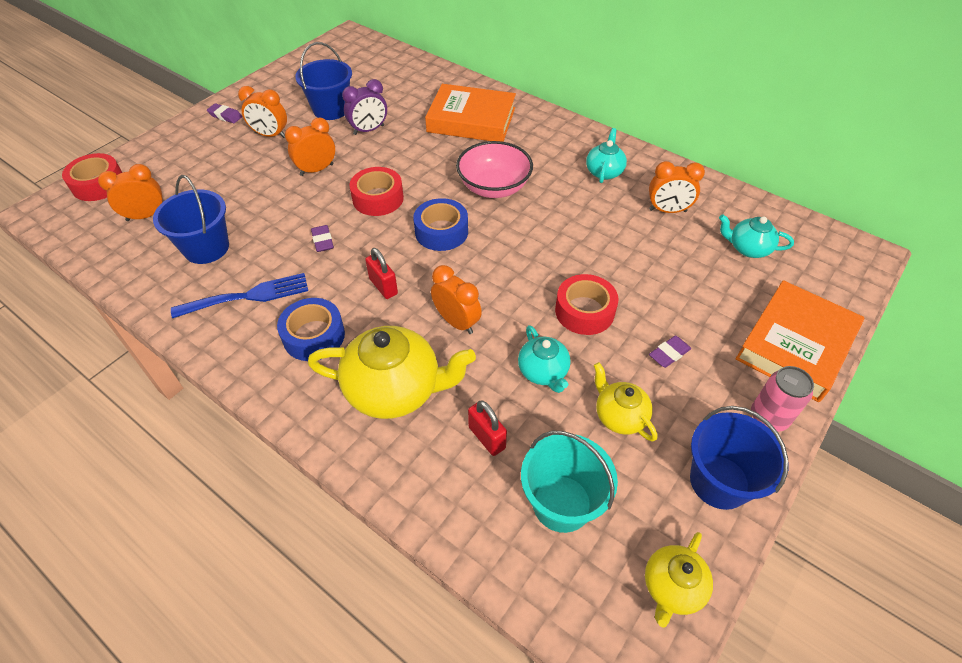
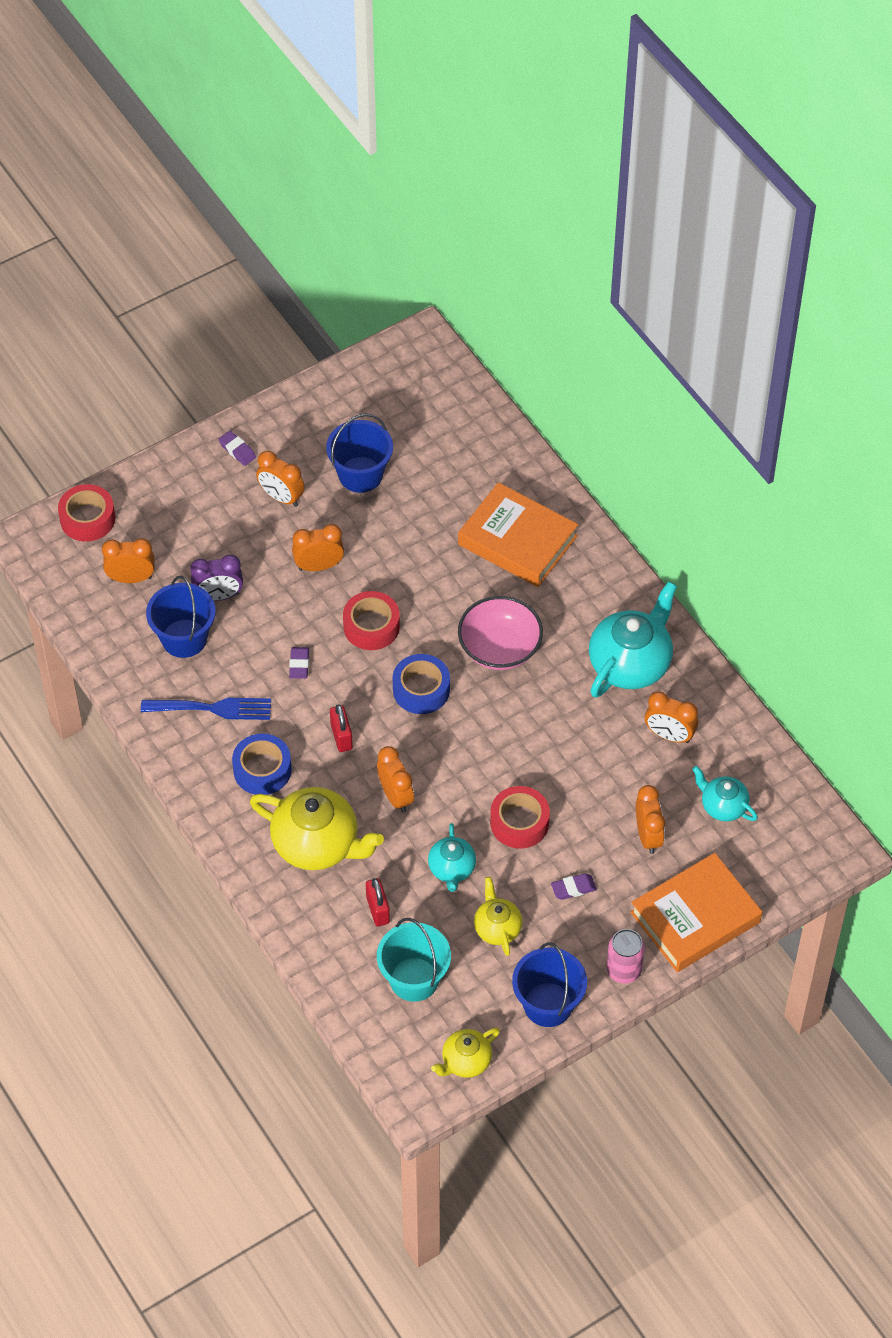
camera: 20 degrees right, 5 degrees up
(369, 130) = (393, 522): purple clock -> purple clock (218, 596)
(604, 172) = (630, 663): turquoise teapot -> turquoise teapot, size x1.82
(704, 289) = (648, 836): none -> orange clock

